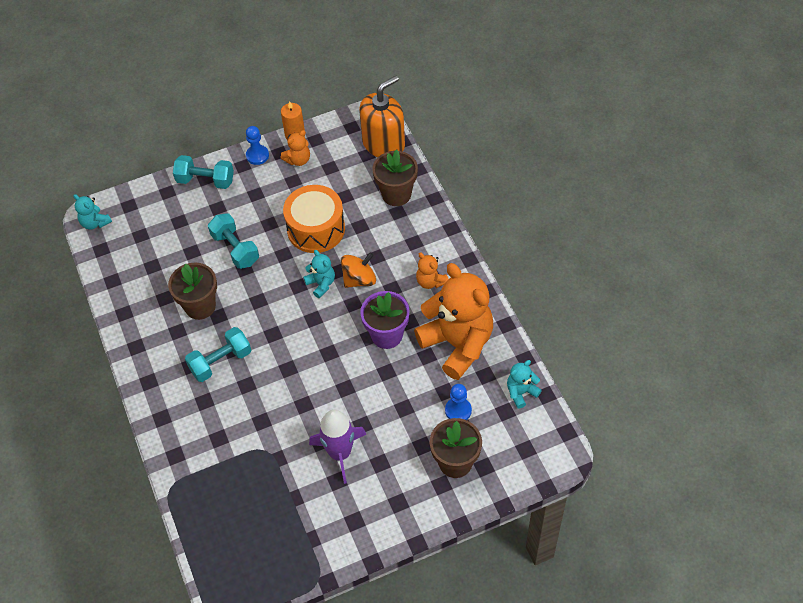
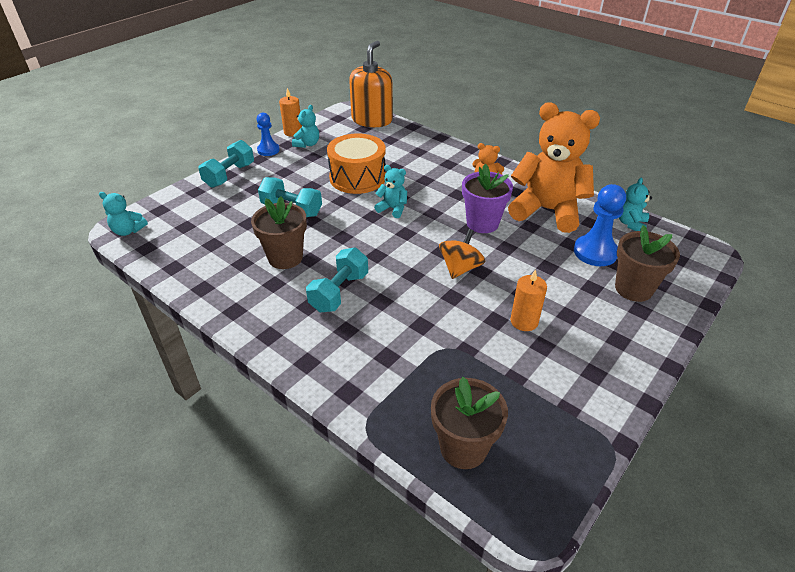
camera: 30 degrees left, 15 degrees down
(205, 180) = (229, 175): turquoise dumbbell -> turquoise dumbbell turned 45 degrees counterclockwise
(298, 160) = (307, 144): orange teddy bear -> turquoise teddy bear
(340, 453) = (524, 321): purple rocket -> orange candle
(359, 279) = (424, 196): orange spinning top -> orange spinning top (460, 268)
(396, 194) = (408, 142): brown flower pot -> brown flower pot (463, 447)
(458, 410) = (595, 252): blue pawn -> blue pawn, size x1.56

